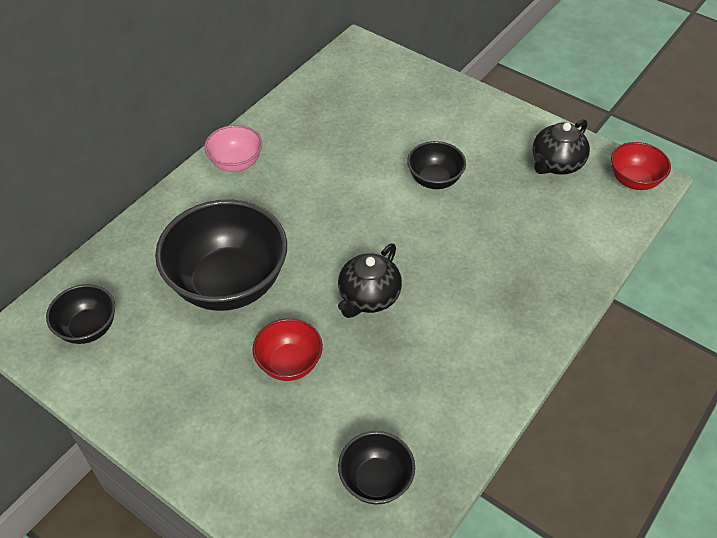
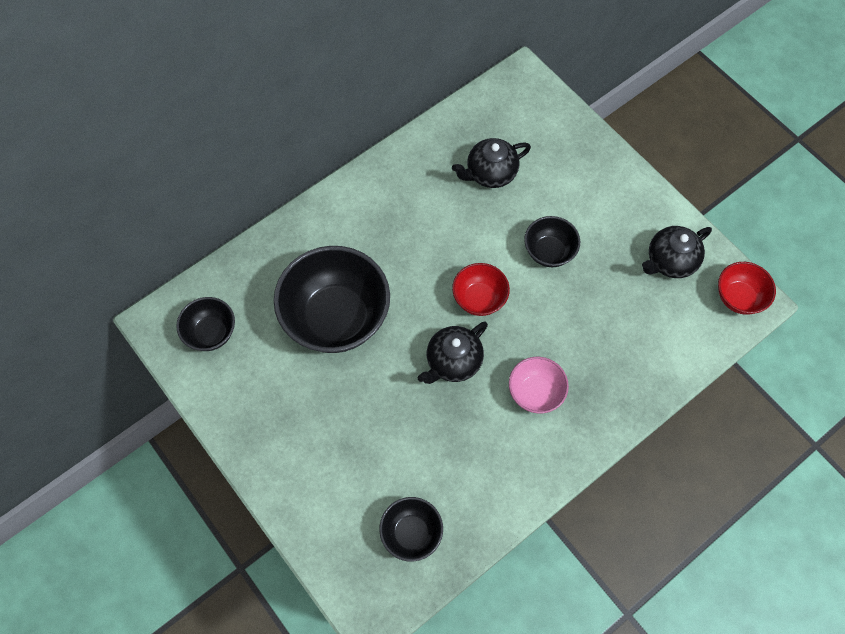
camera: 15 degrees right, 15 degrees up
(236, 163) = (372, 190): pink bowl -> pink bowl (535, 393)
(289, 363) = (369, 409): red bowl -> red bowl (479, 299)
(353, 127) = (490, 173): none -> black teapot

